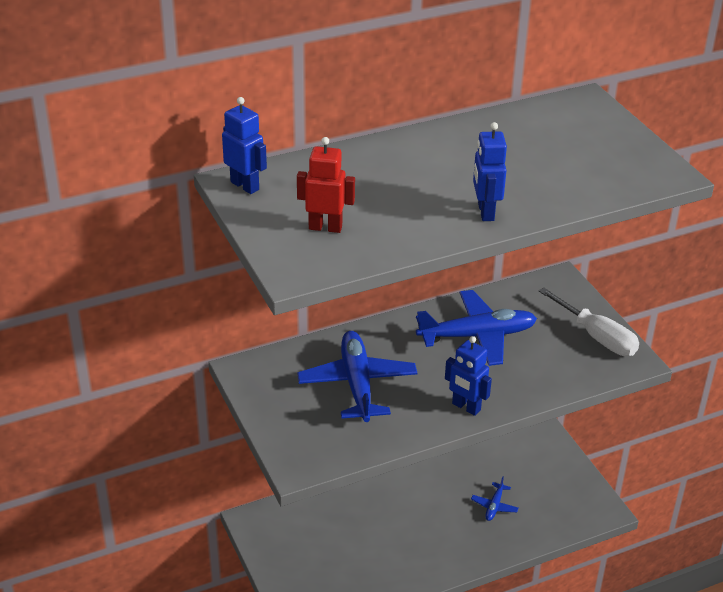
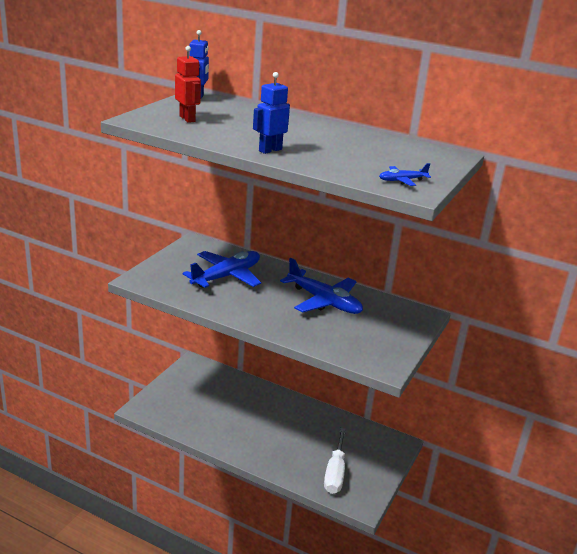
camera: 50 degrees right, 10 degrees down
(466, 407) = (252, 317): blue robot -> none
(494, 506) = (307, 450): blue plane -> blue plane (402, 180)
(596, 336) = (389, 345): white screwdriver -> white screwdriver (335, 472)

